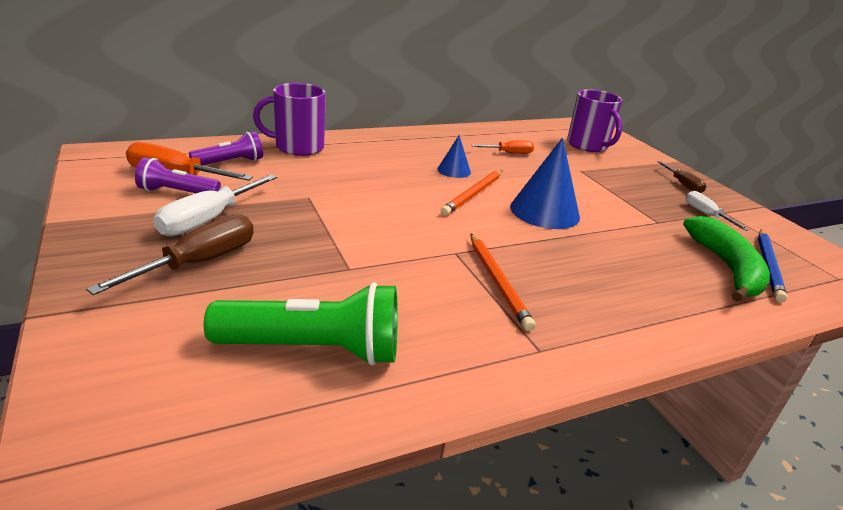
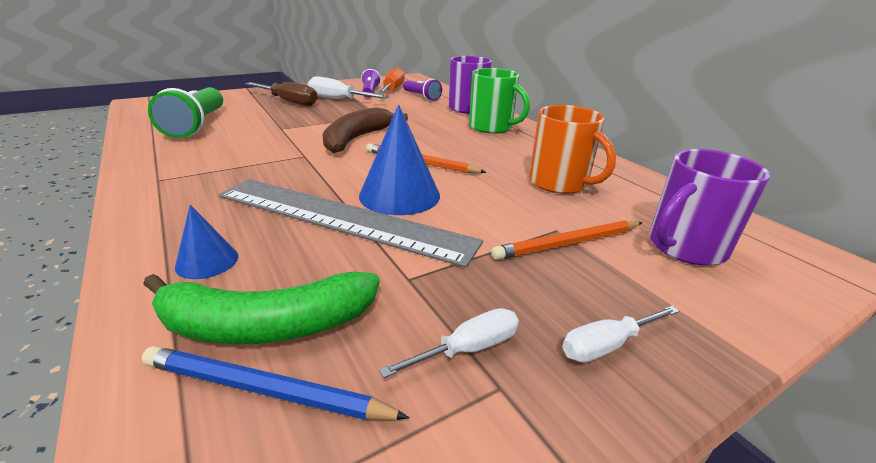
camera: 85 degrees right, 0 degrees up
(374, 149) = (491, 127): none -> green mug
(401, 218) = (357, 138): none -> brown banana
(454, 170) = (473, 155): blue cone -> blue cone (207, 261)
(497, 282) = (256, 168): orange pencil -> orange pencil (568, 243)
(509, 153) = (559, 183): orange screwdriver -> orange mug
(592, 238) = (342, 218): none -> grey ruler
(682, 185) = (607, 345): brown screwdriver -> white screwdriver

